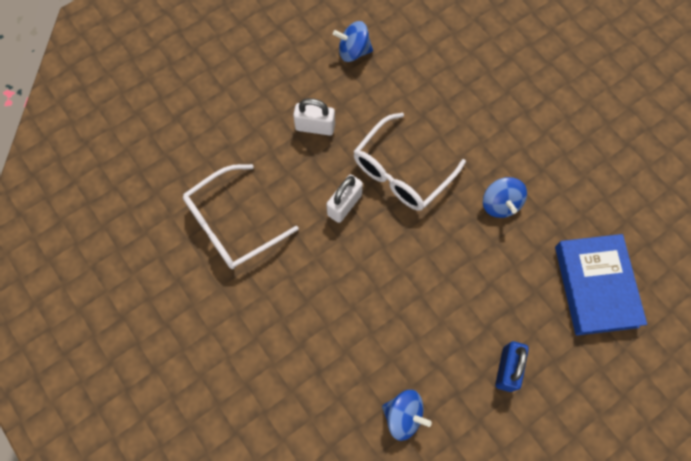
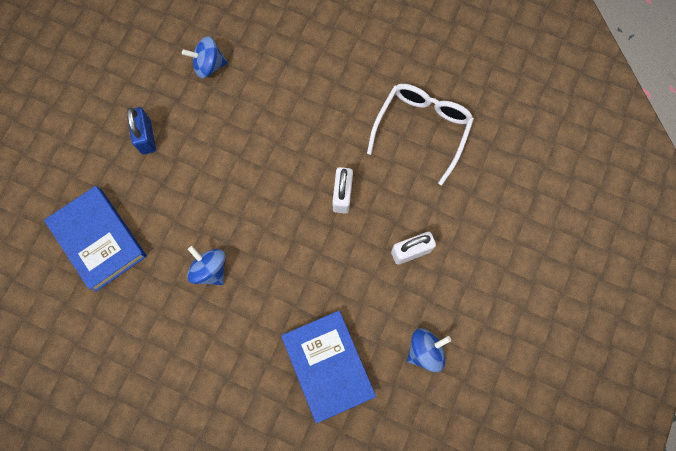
camera: 150 degrees right, 5 degrees up
(401, 172) = (311, 251): white glasses -> none
(437, 80) = (328, 366): none -> blue book

